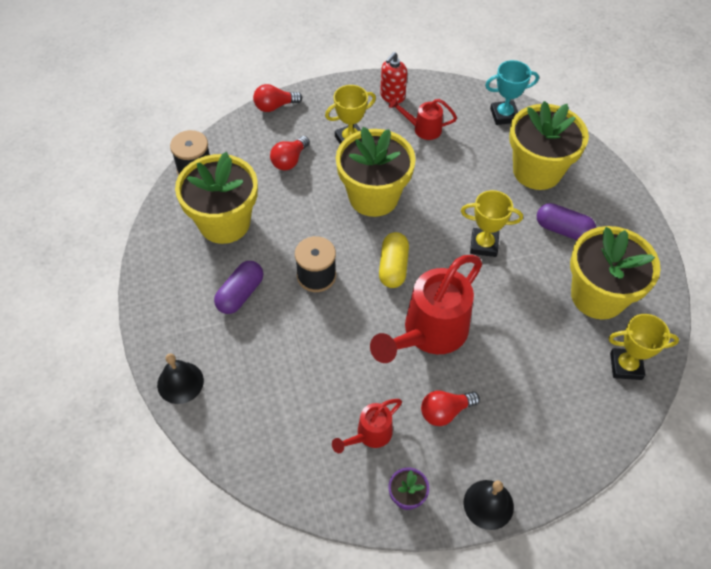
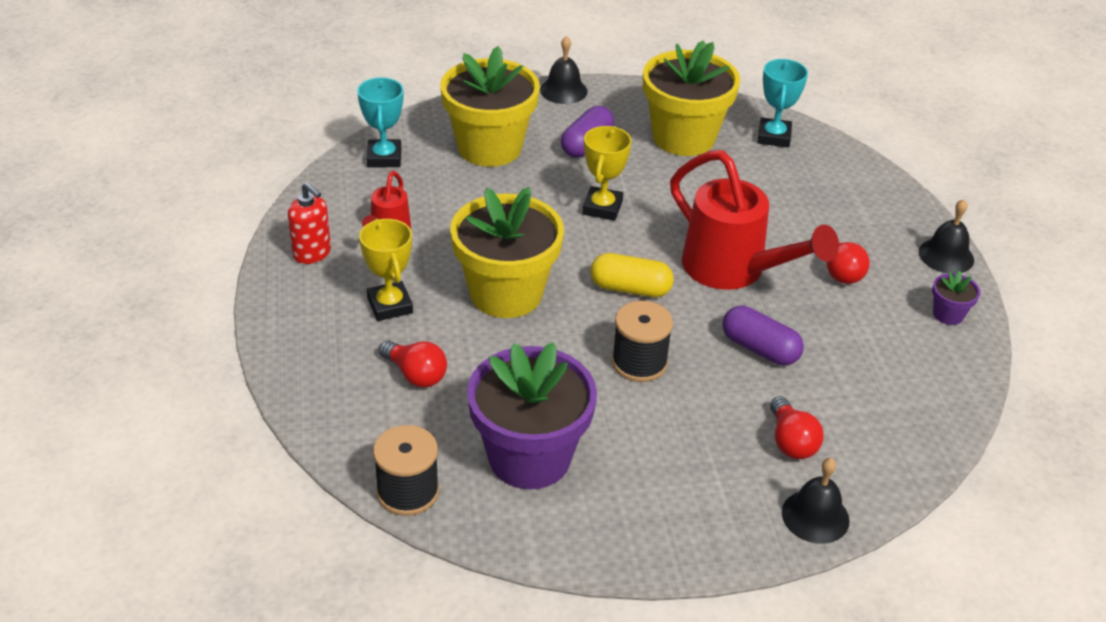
camera: 85 degrees left, 15 degrees down
(224, 223) = (529, 457): yellow flower pot -> purple flower pot
(240, 294) = (666, 444): purple capsule -> purple capsule (760, 348)
(275, 106) = (289, 384): red light bulb -> red light bulb (791, 441)
(370, 435) = (875, 335): red watering can -> none
(625, 366) = (774, 137): yellow trophy -> turquoise trophy
(633, 209) = (563, 90): none -> black bell

